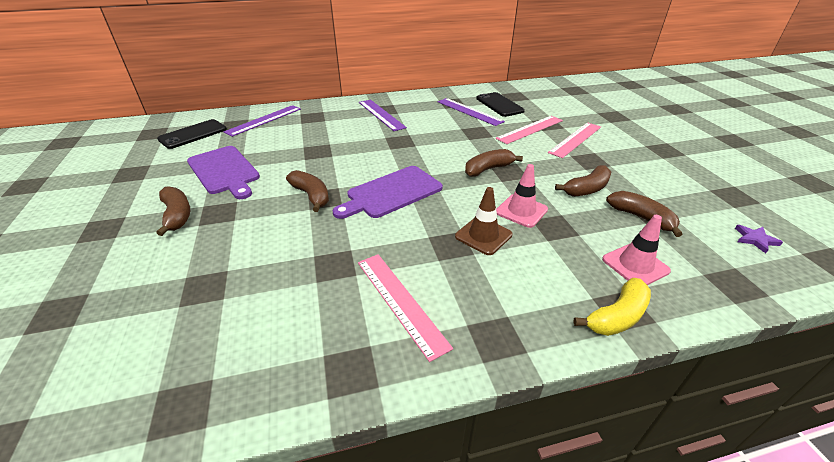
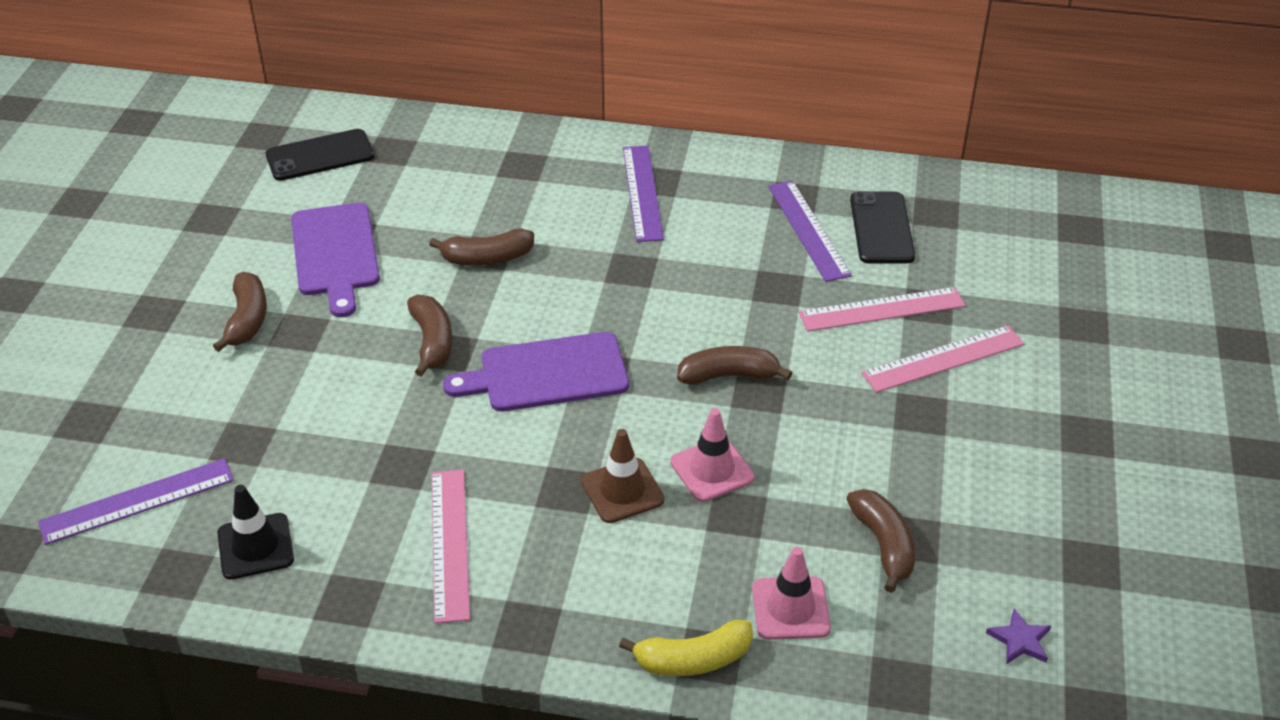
camera: 25 degrees right, 5 degrees up
(248, 358) = (255, 546): none -> black traffic cone
(264, 120) = (441, 151): purple ruler -> purple ruler (137, 501)
(586, 189) = (853, 466): brown banana -> brown banana (487, 258)

